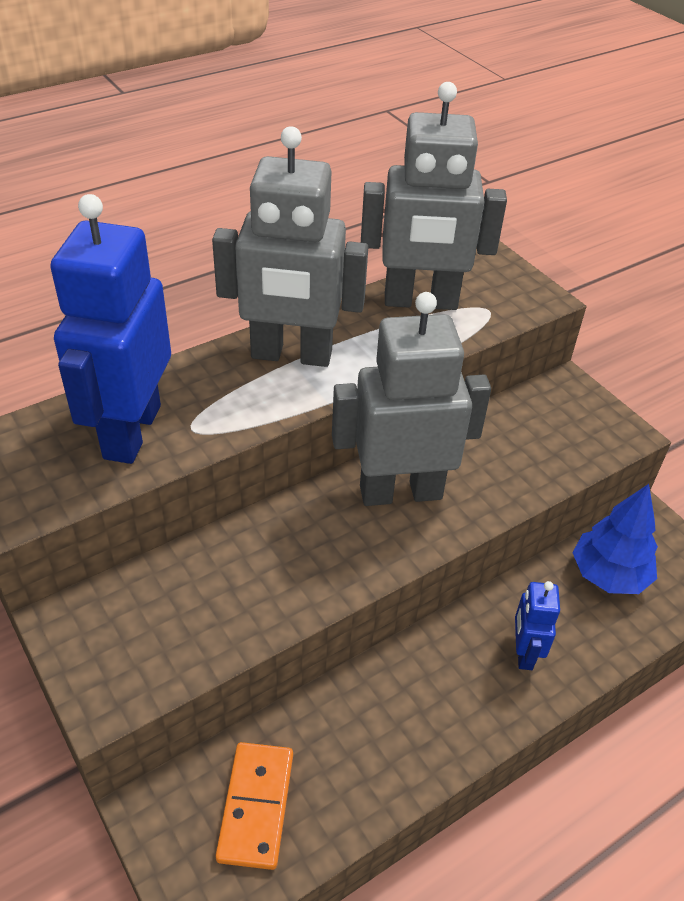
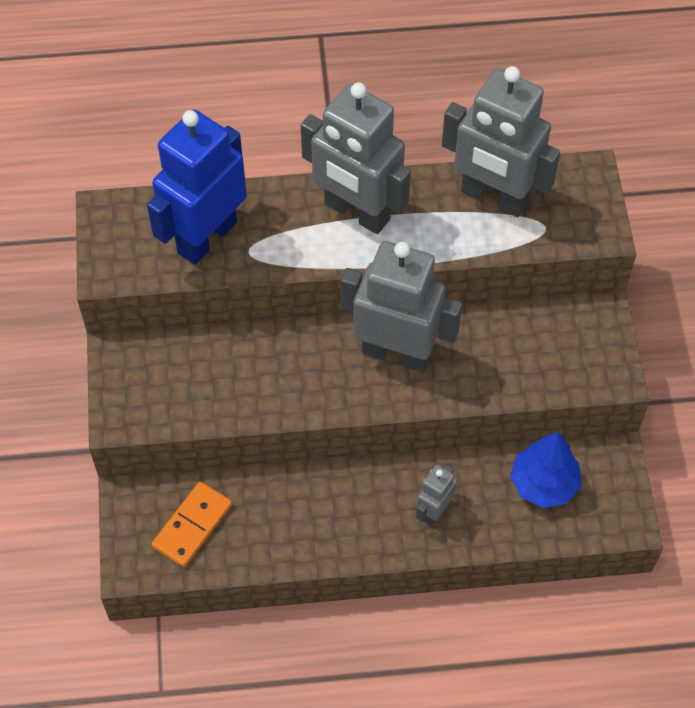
camera: 30 degrees right, 15 degrees up
(524, 652) = (434, 511): blue robot -> grey robot

